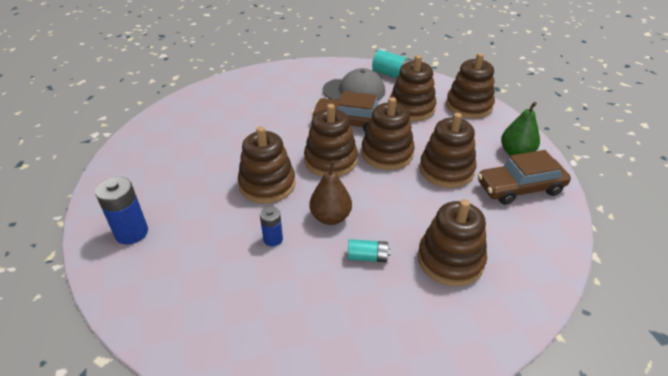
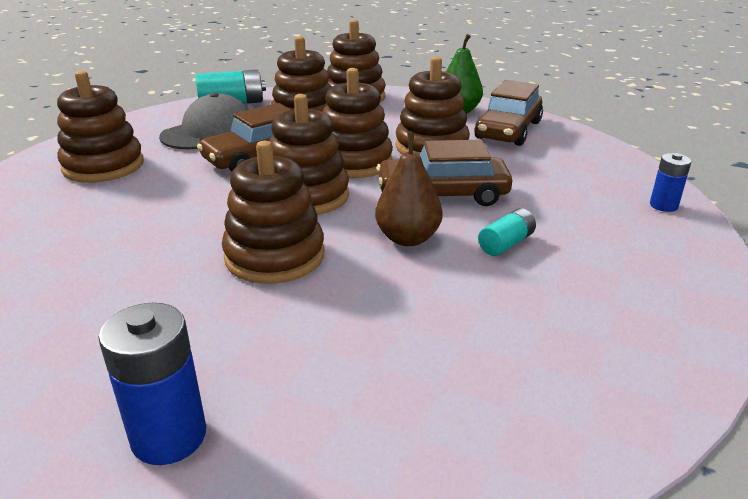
camera: 50 degrees left, 10 degrees down
(273, 239) = (389, 295): blue battery -> blue battery (663, 205)
(393, 205) = (442, 194): none -> brown car
(450, 260) = (565, 202): brown stacking toy -> brown stacking toy (103, 166)

